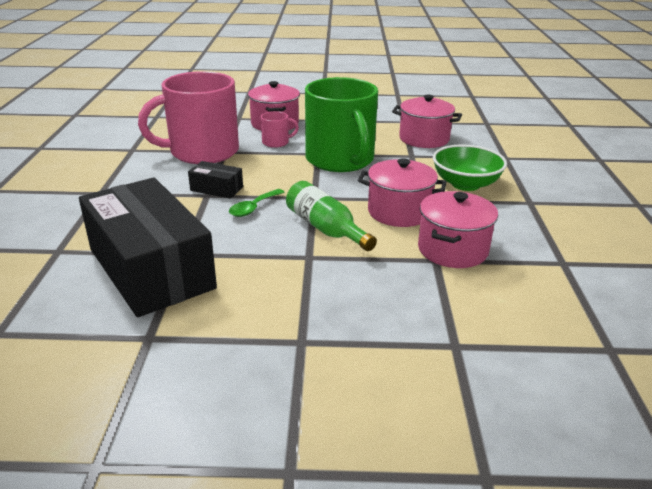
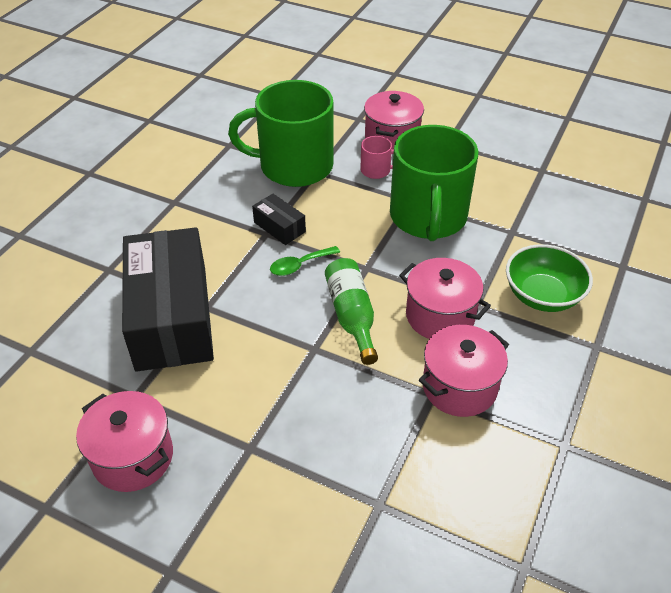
camera: 25 degrees right, 15 degrees up
(202, 152) = (294, 166): pink mug -> green mug
(424, 139) = (546, 207): pink pot -> pink pot (133, 457)

